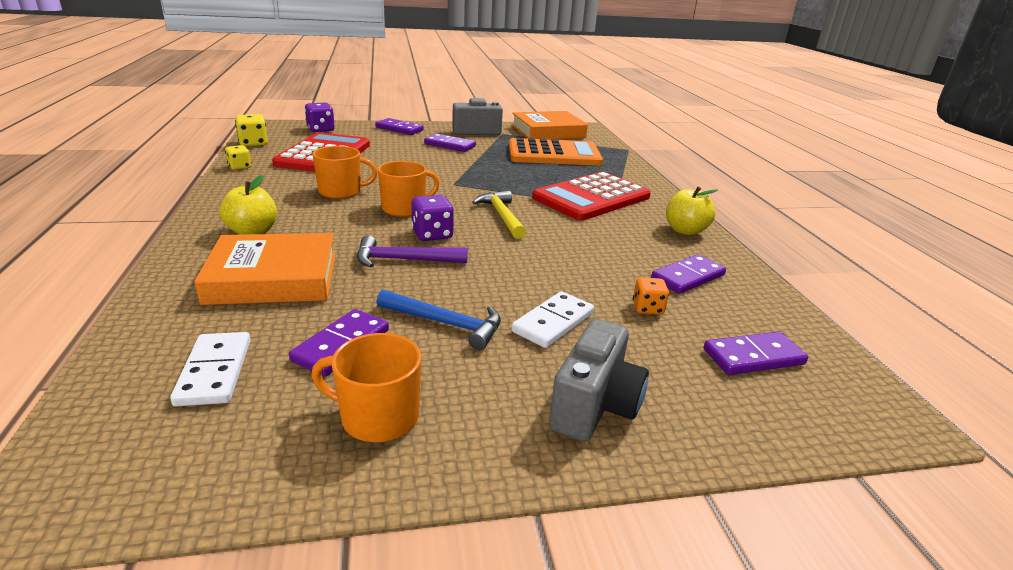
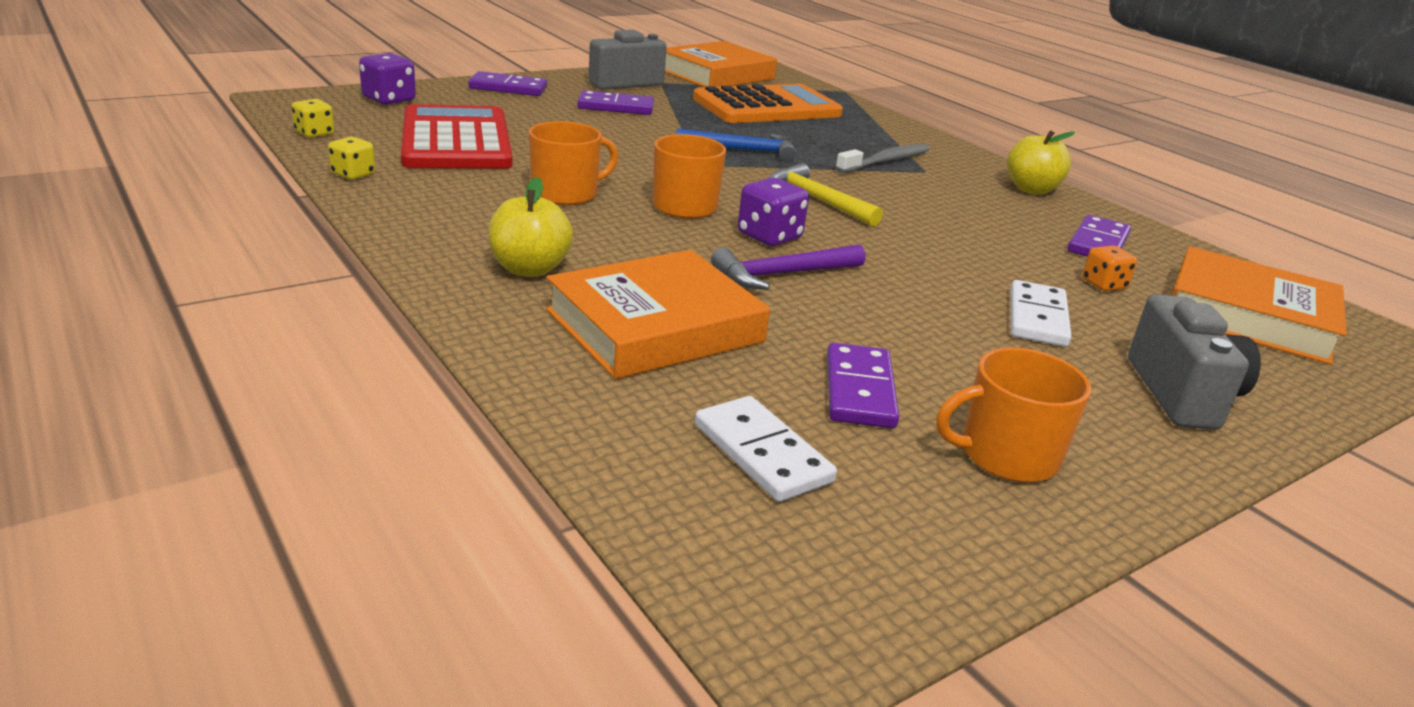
camera: 25 degrees left, 0 degrees up
(253, 143) = (314, 133): yellow dice -> yellow dice, size x0.66
(445, 323) = (934, 342): blue hammer -> blue hammer (743, 150)
(591, 197) = (885, 161): red calculator -> grey toothbrush
(753, 357) = (1249, 316): purple domino -> orange book

